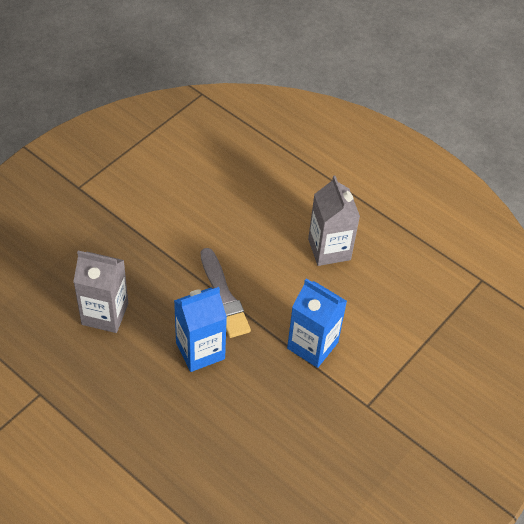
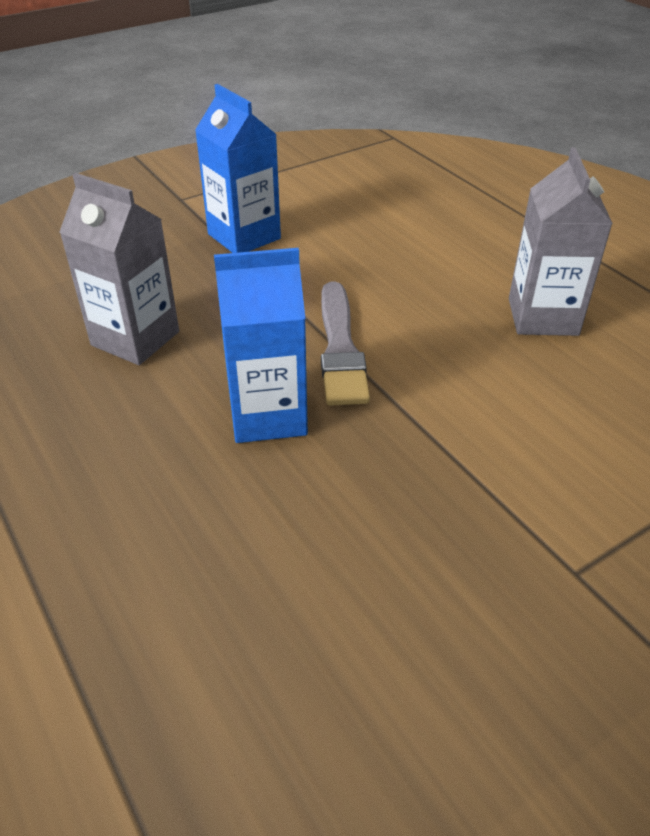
camera: 20 degrees right, 10 degrees down
(312, 345) = (480, 445): blue carton -> blue carton (244, 236)

